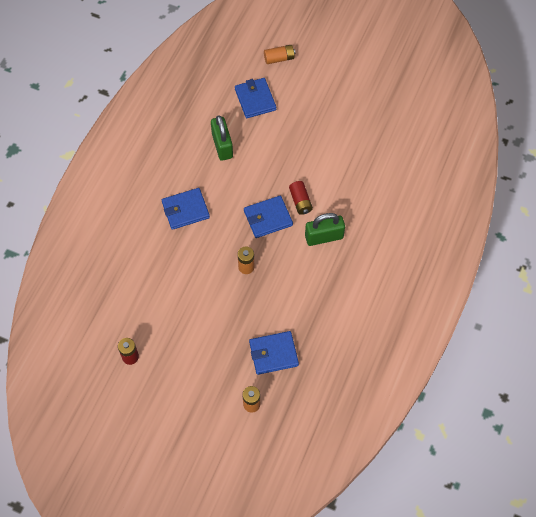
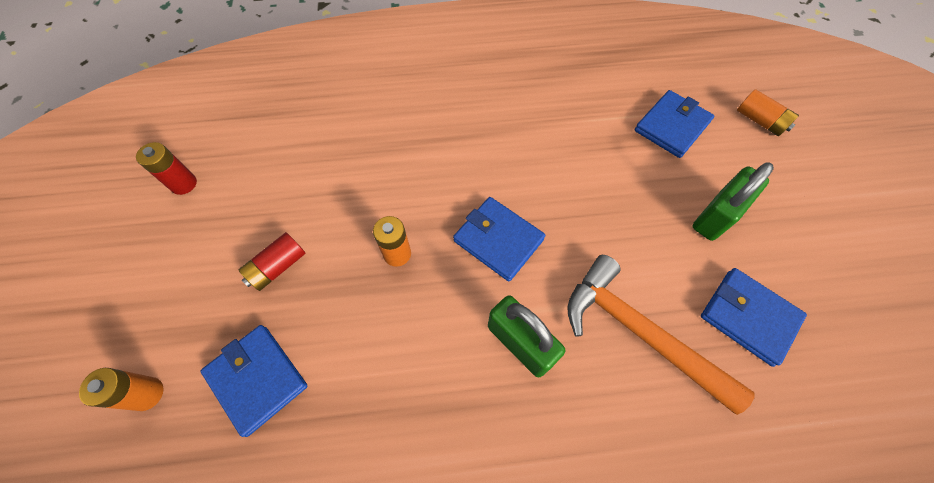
camera: 60 degrees right, 0 degrees up
(185, 210) = (443, 134): blue wallet -> blue wallet (748, 317)
(222, 145) = (570, 126): green padlock -> green padlock (716, 216)
(300, 201) = (558, 271): red battery -> red battery (278, 267)
(348, 187) = (638, 332): none -> orange hammer

